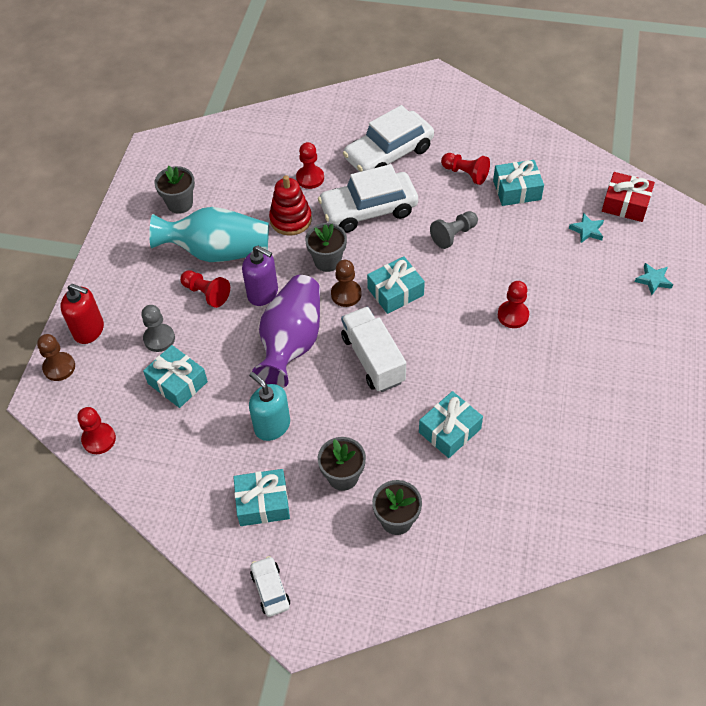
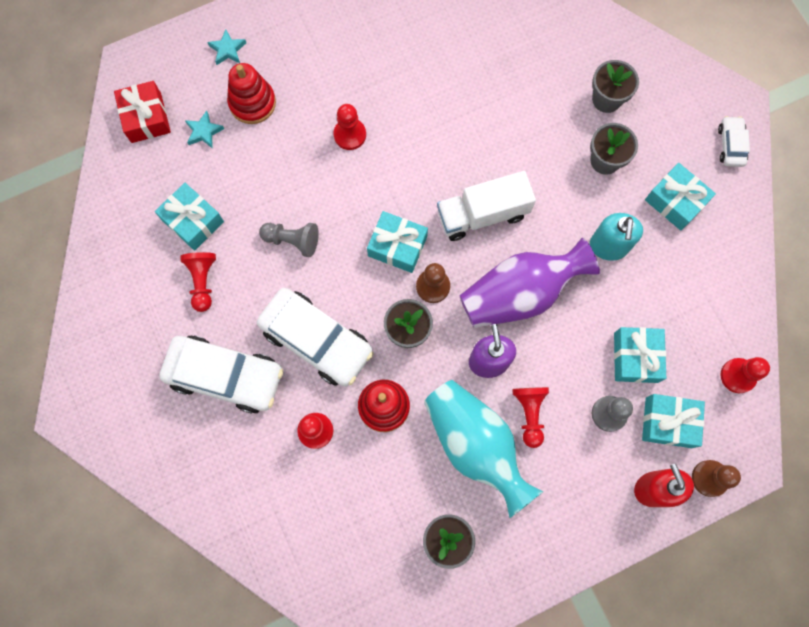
camera: 130 degrees left, 20 degrees up
(270, 589) = (730, 145): white car -> white car turned 150 degrees clockwise
(373, 359) = (482, 214): white truck -> white truck turned 45 degrees clockwise
(449, 430) = (501, 112): turquoise gift -> turquoise gift (668, 422)
(590, 271) = (252, 103): none -> red stacking toy

